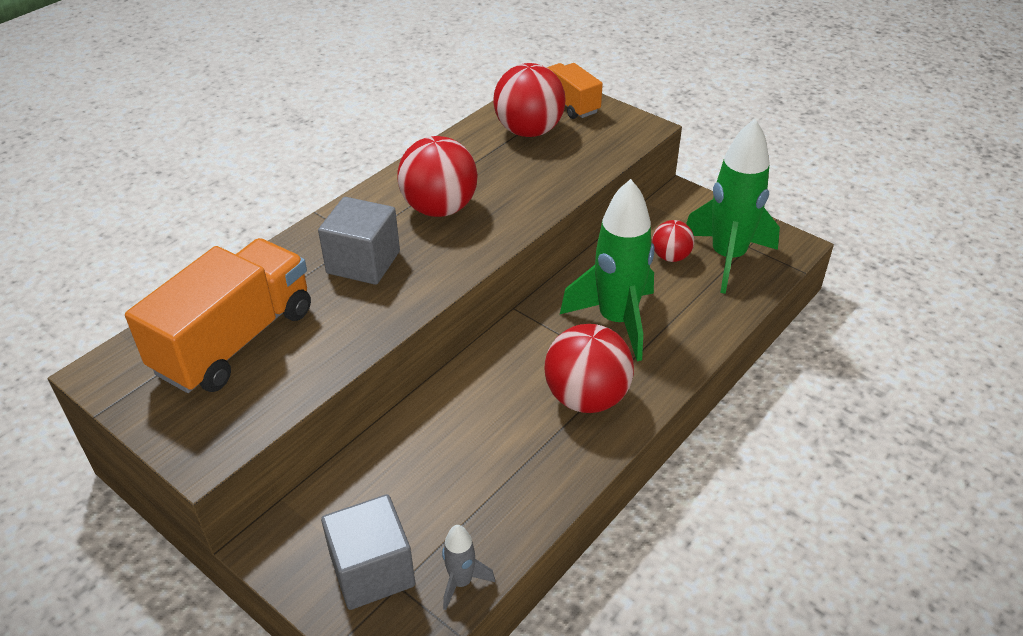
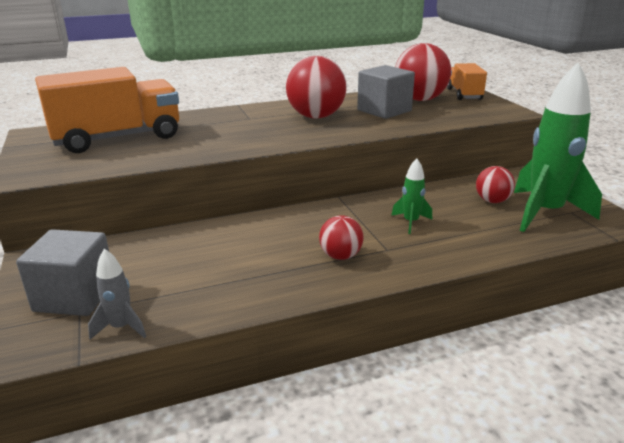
camera: 30 degrees right, 15 degrees down
(363, 262) = (237, 126): grey cube -> grey cube (384, 110)
(586, 397) = (340, 256): red ball -> red ball, size x0.55
(616, 321) = (411, 222): green rocket -> green rocket, size x0.45

